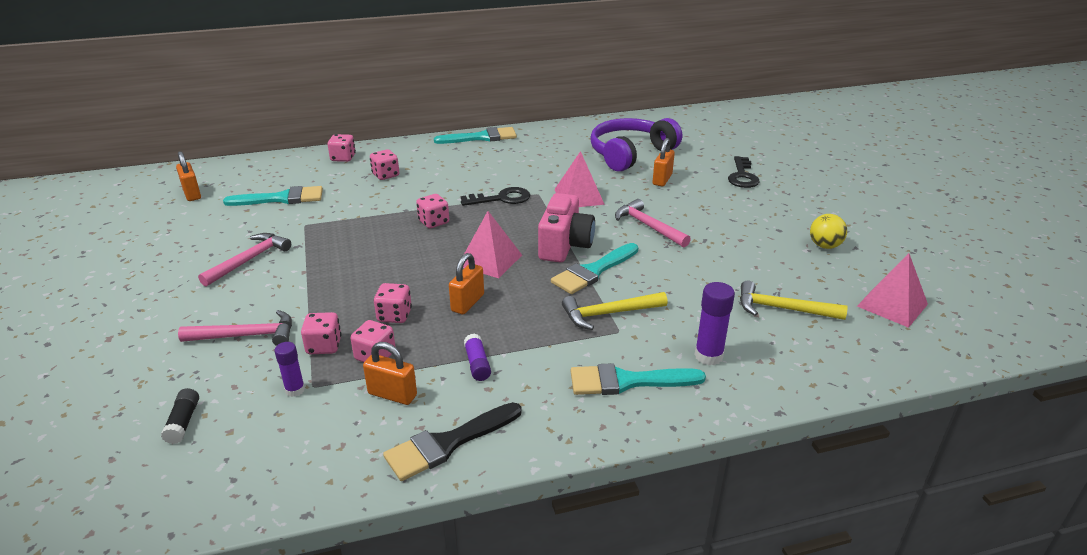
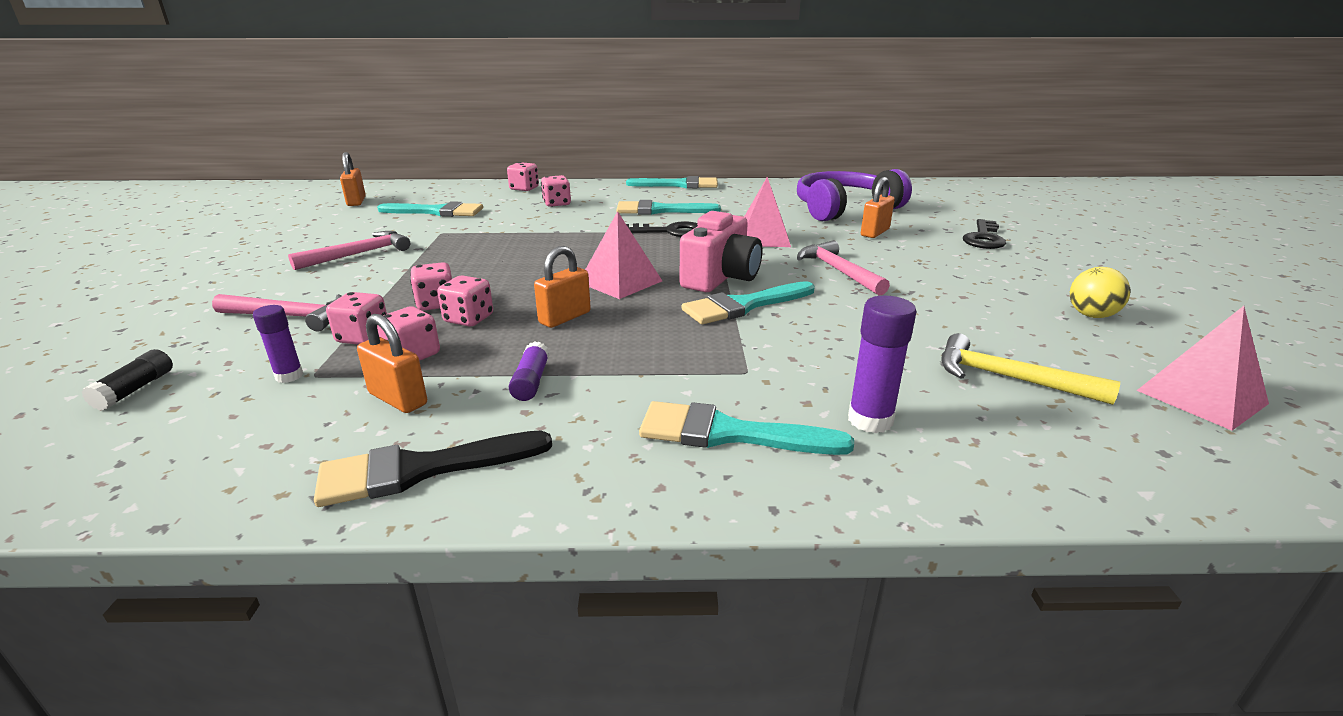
camera: 15 degrees right, 5 degrees down
(433, 222) = (579, 243): pink dice -> pink dice (436, 304)
(481, 173) = (660, 210): none -> turquoise brush
(608, 314) = (741, 351): yellow hammer -> none

